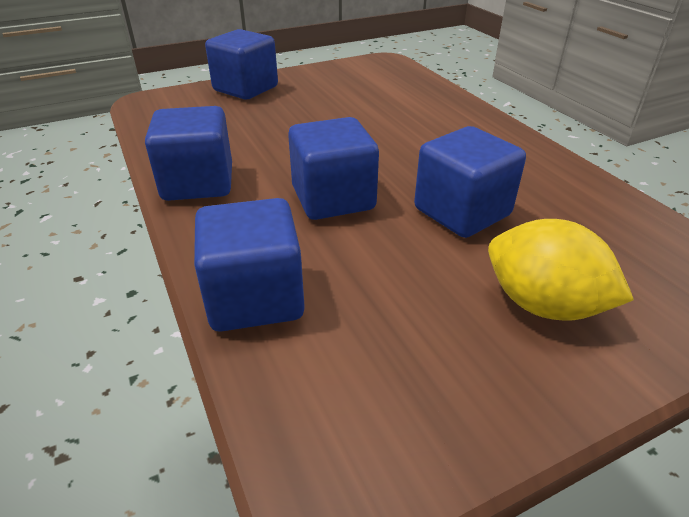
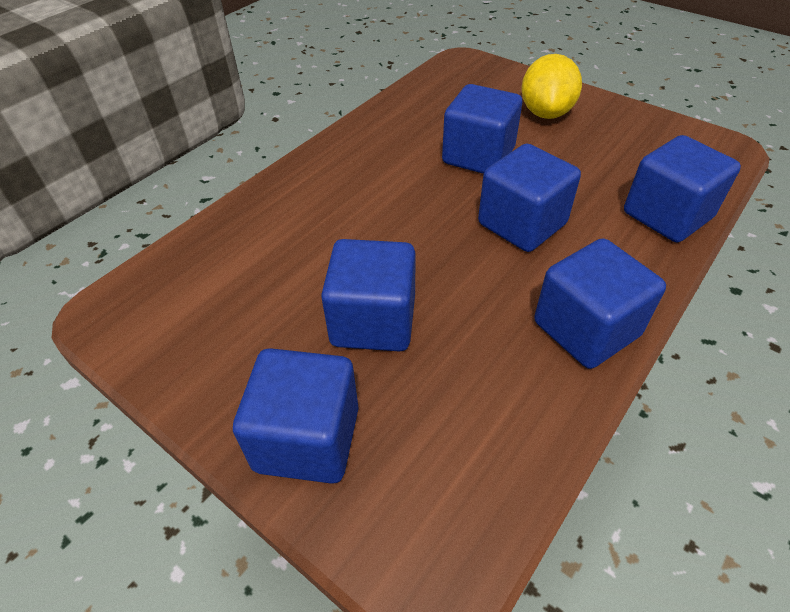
camera: 115 degrees left, 10 degrees up
(299, 116) = (373, 321): none -> blue cube

